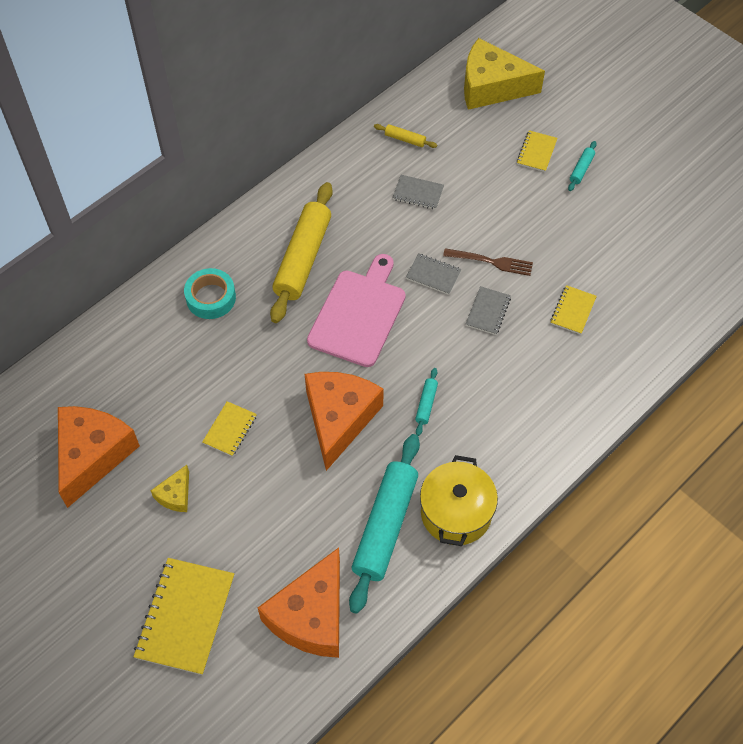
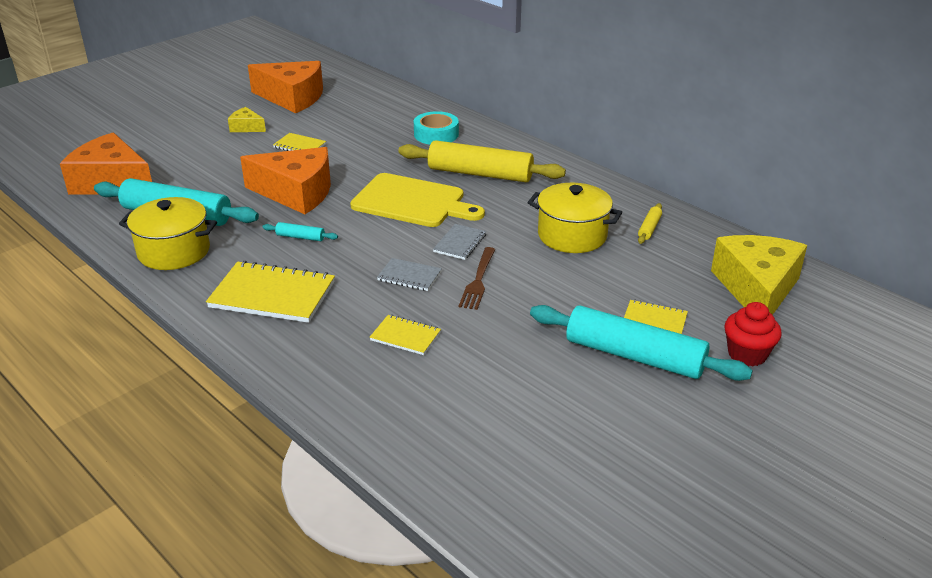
camera: 90 degrees right, 25 degrees down
(185, 617) = (140, 134): yellow notebook -> yellow notebook (272, 295)
(359, 314) = (412, 202): pink cutting board -> yellow cutting board
(418, 193) = (572, 235): grey notebook -> yellow pot
(572, 106) = (747, 354): none -> red cupcake
(581, 169) = (634, 356): turquoise rolling pin -> turquoise rolling pin, size x2.39

